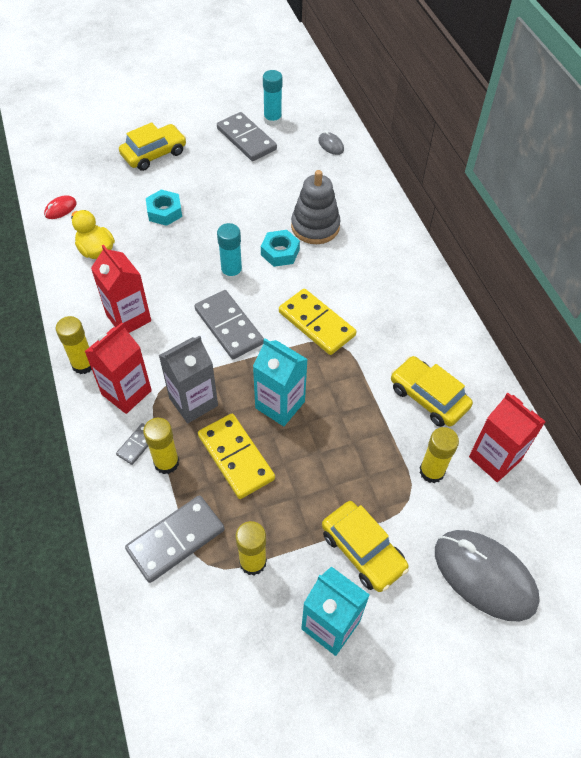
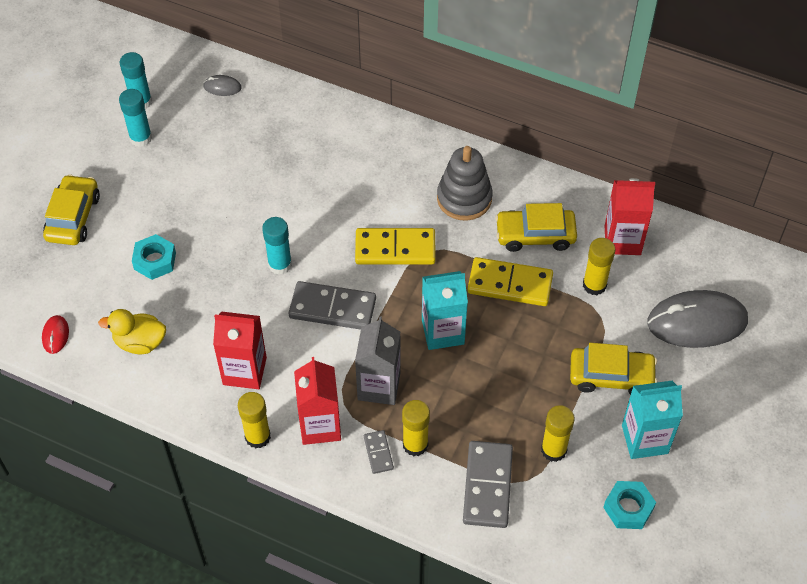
camera: 45 degrees left, 0 degrees up
(236, 457) = (458, 395): yellow domino -> yellow domino (510, 284)
(246, 139) = (141, 138): grey domino -> turquoise glue stick
(280, 252) = (297, 215): turquoise nut -> turquoise nut (628, 508)
(315, 226) = (298, 171): grey stacking toy -> grey stacking toy (464, 198)

